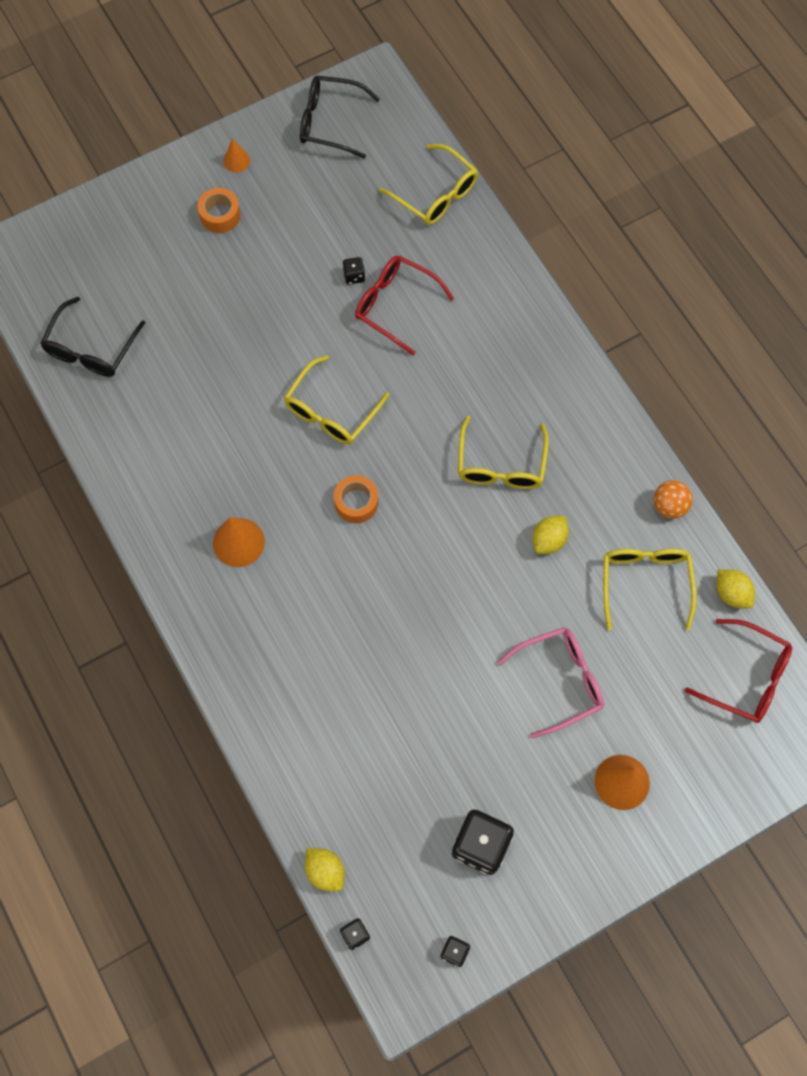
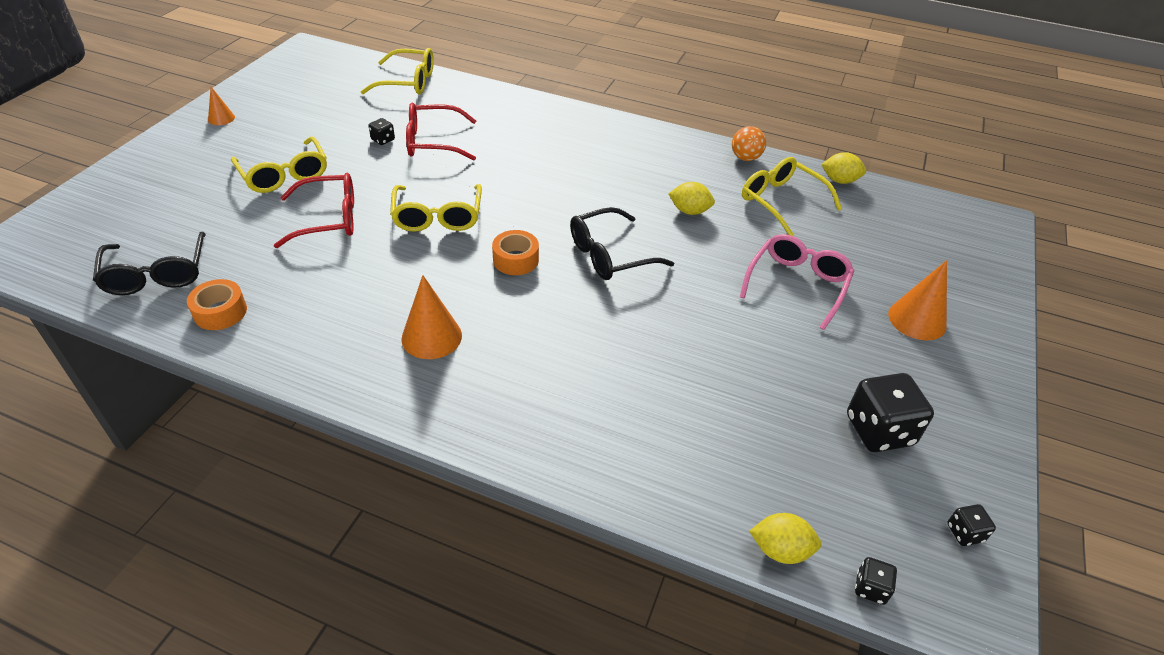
camera: 40 degrees left, 25 degrees down
(220, 215) = (230, 150): orange tape -> orange tape (220, 312)
(330, 122) = (288, 77): black glasses -> black glasses (610, 255)
(501, 465) = (607, 188): yellow glasses -> yellow glasses (284, 175)
(548, 540) = (689, 211): yellow lemon -> yellow lemon turned 75 degrees counterclockwise
(747, 677) = (907, 216): red glasses -> red glasses (329, 219)

